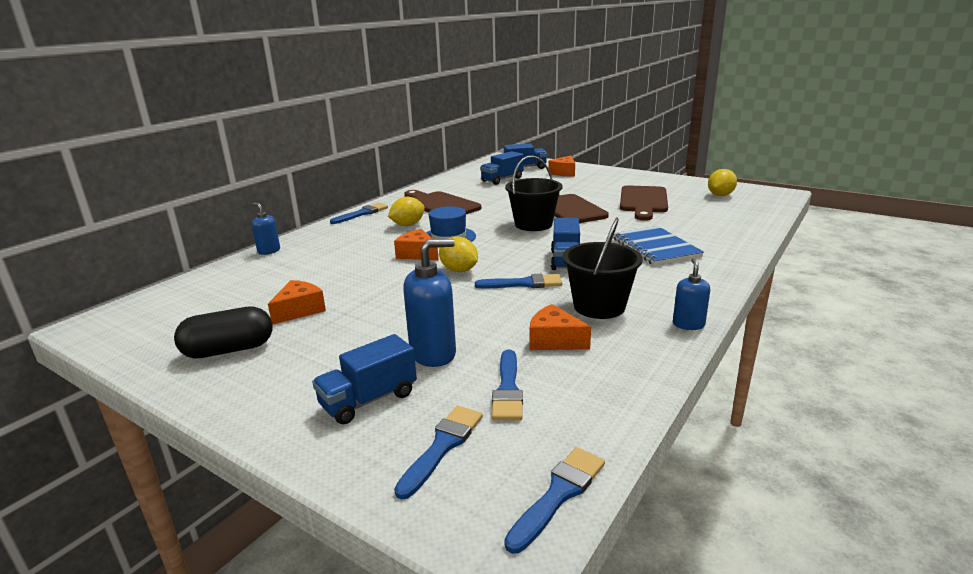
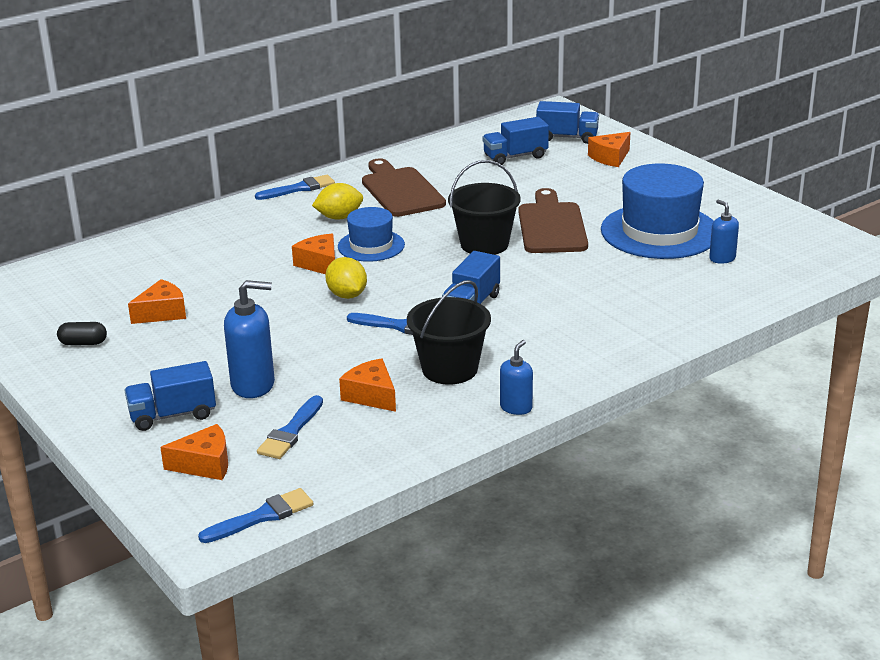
camera: 20 degrees right, 5 degrees up
(229, 350) = (83, 343): black capsule -> black capsule, size x0.57
(269, 251) = (169, 229): blue soap dispenser -> blue soap dispenser (722, 258)
(442, 446) = (205, 464): blue brush -> orange cheese
(643, 201) = (659, 231): brown cutting board -> blue hat
(655, 248) = (591, 308): blue notebook -> none
(720, 195) = (776, 239): yellow lemon -> none

